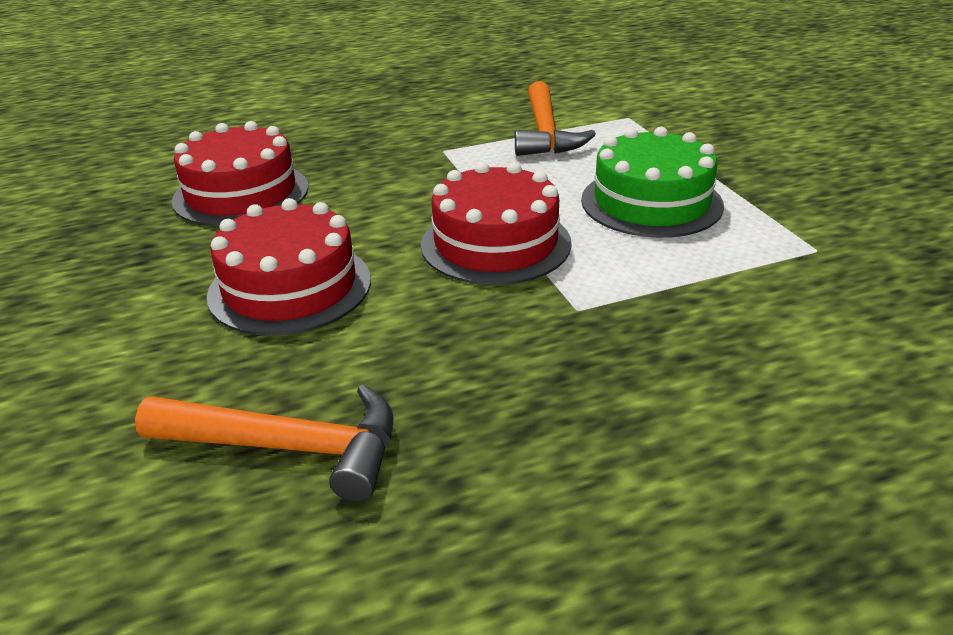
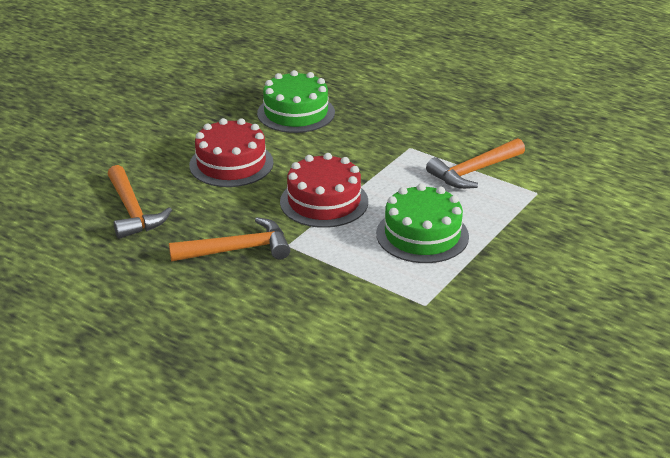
camera: 55 degrees right, 0 degrees up
(241, 193) = (296, 113): red cake -> green cake
(546, 360) = (238, 249): none -> orange hammer

